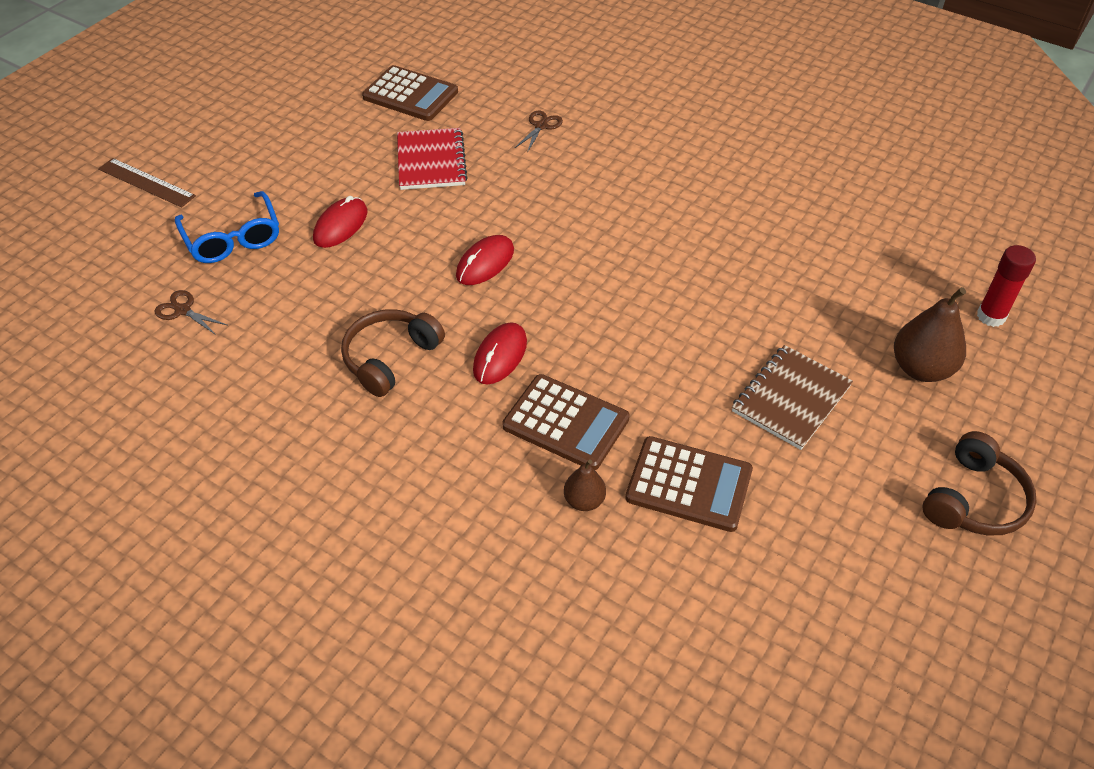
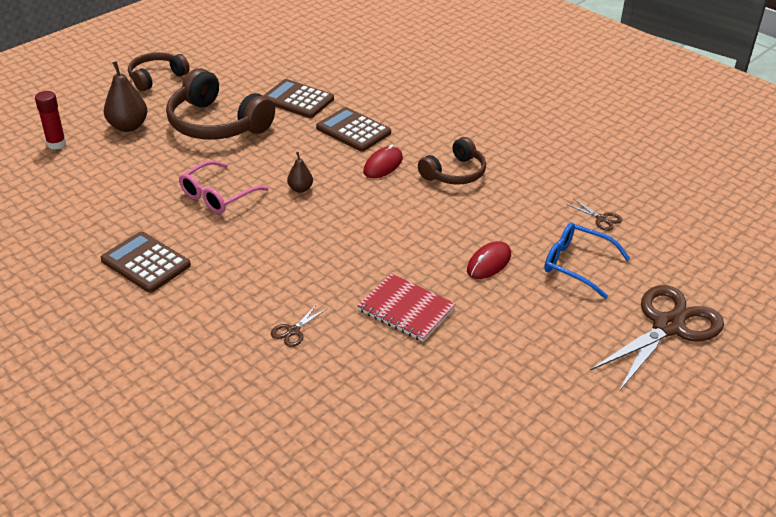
camera: 170 degrees left, 10 degrees down
(146, 182) = (668, 326): brown ruler -> brown scissors
(233, 238) = (576, 265): blue glasses -> blue glasses turned 45 degrees counterclockwise
(410, 94) = (416, 390): brown calculator -> brown calculator (145, 263)
(431, 161) = (406, 309): red notebook -> red notebook turned 60 degrees counterclockwise
(485, 263) = (378, 220): red mouse -> none
(584, 501) = (356, 101): brown pear -> brown pear (300, 189)
(708, 266) = (217, 196): none -> pink glasses
(791, 398) = (217, 124): brown notebook -> brown headphones

